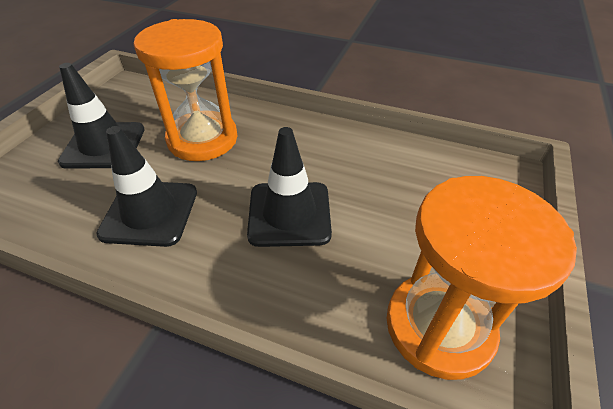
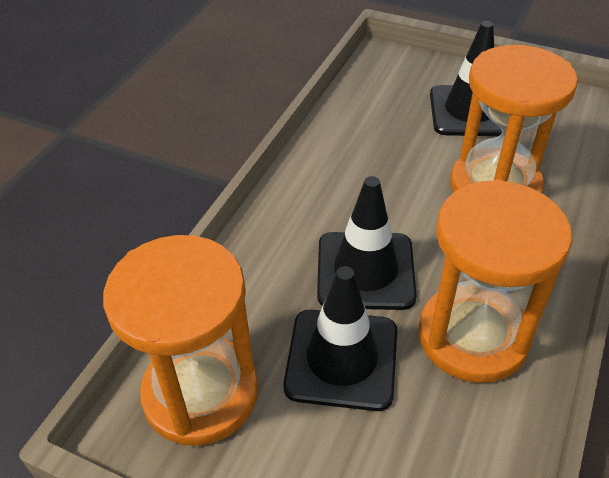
camera: 95 degrees right, 0 degrees up
(150, 213) = (367, 161): black traffic cone -> black traffic cone (341, 359)
(345, 159) = (472, 336): none -> orange hourglass

